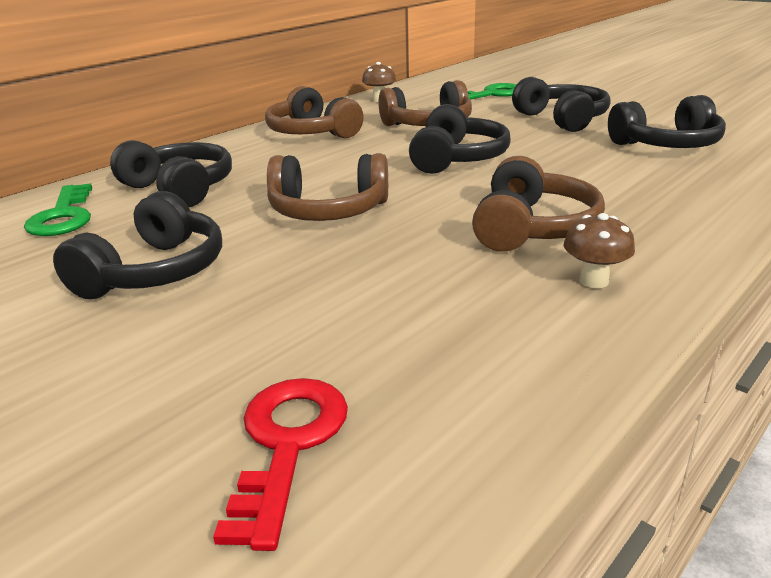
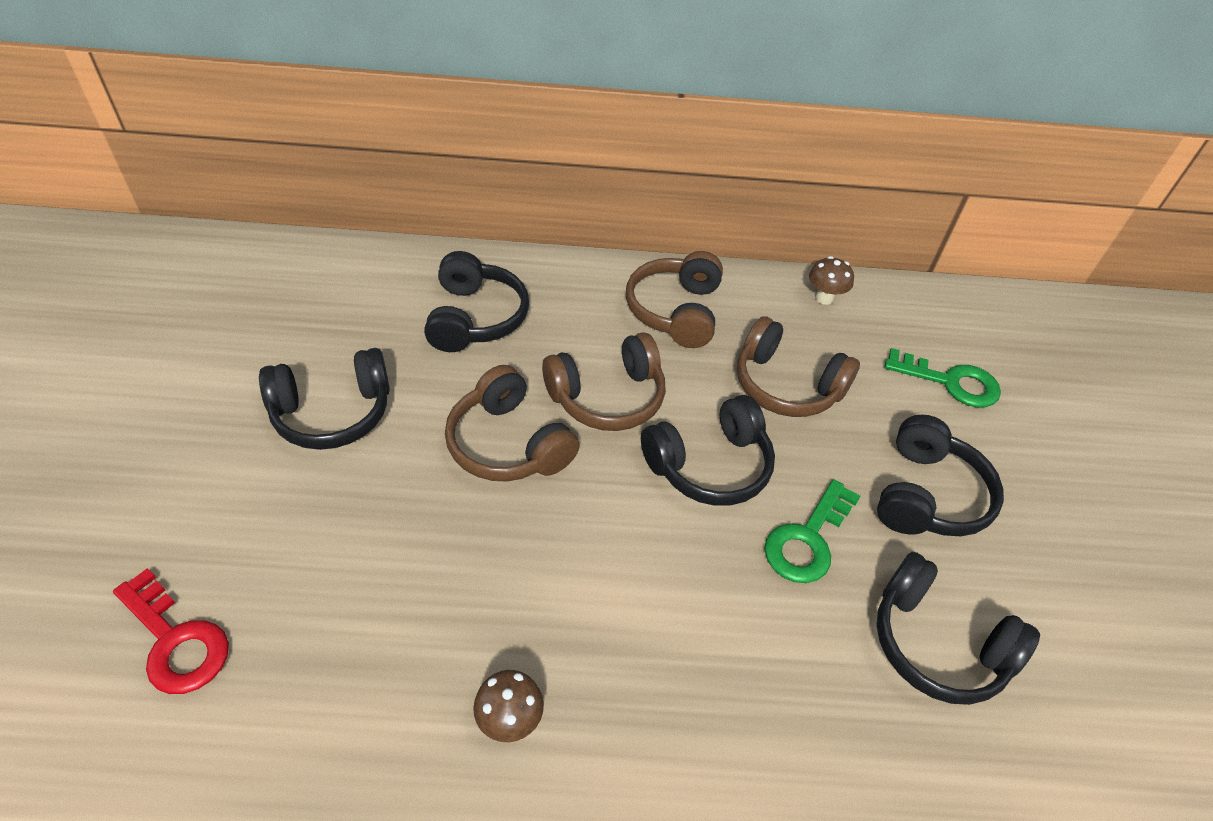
camera: 45 degrees right, 20 degrees up
(63, 216) = (378, 292): green key -> green key (807, 539)
(288, 444) = (175, 641): red key -> red key turned 75 degrees clockwise
(531, 228) = (586, 617): brown headphones -> brown headphones (607, 397)

